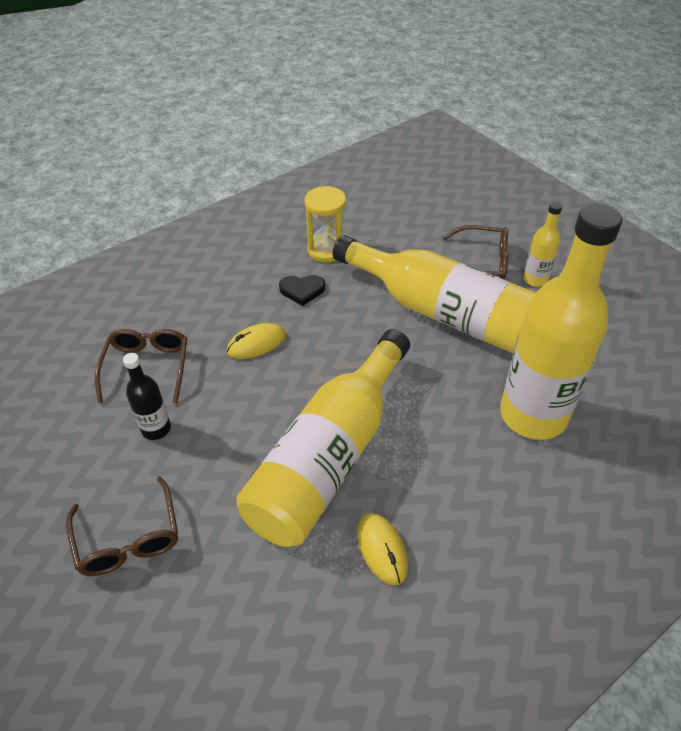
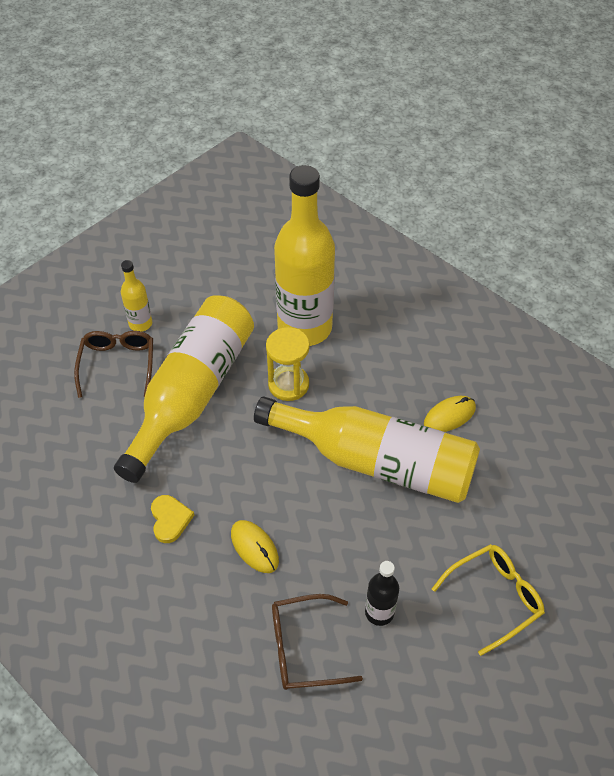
camera: 100 degrees left, 5 degrees up
(128, 539) = (494, 597): brown glasses -> yellow glasses
(302, 290) = (170, 519): black heart -> yellow heart
(326, 250) = (100, 506): yellow hourglass -> yellow hourglass (288, 384)

